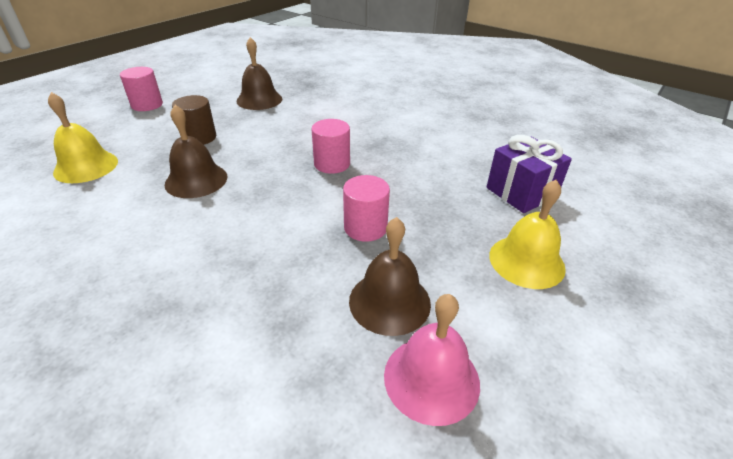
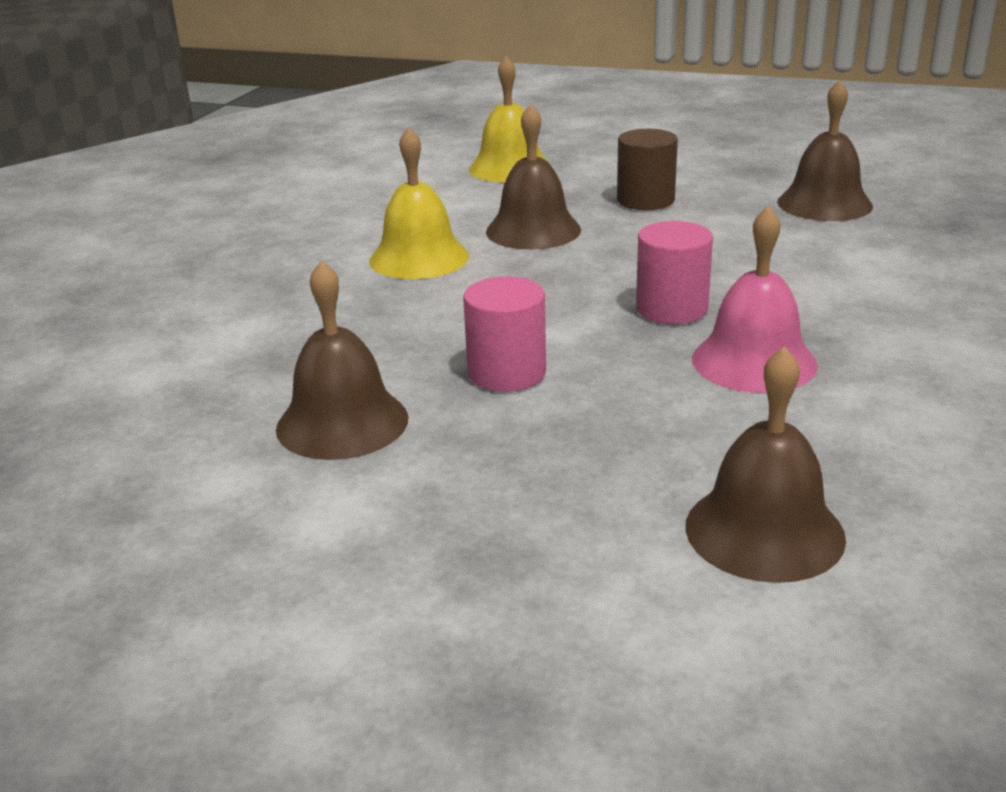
camera: 75 degrees right, 10 degrees down
(147, 105) = (699, 145): pink cylinder -> none
(431, 378) = (207, 477): pink bell -> pink bell (754, 361)
(521, 192) = (764, 531): purple gift -> brown bell
(526, 261) = (508, 550): yellow bell -> yellow bell (419, 258)

